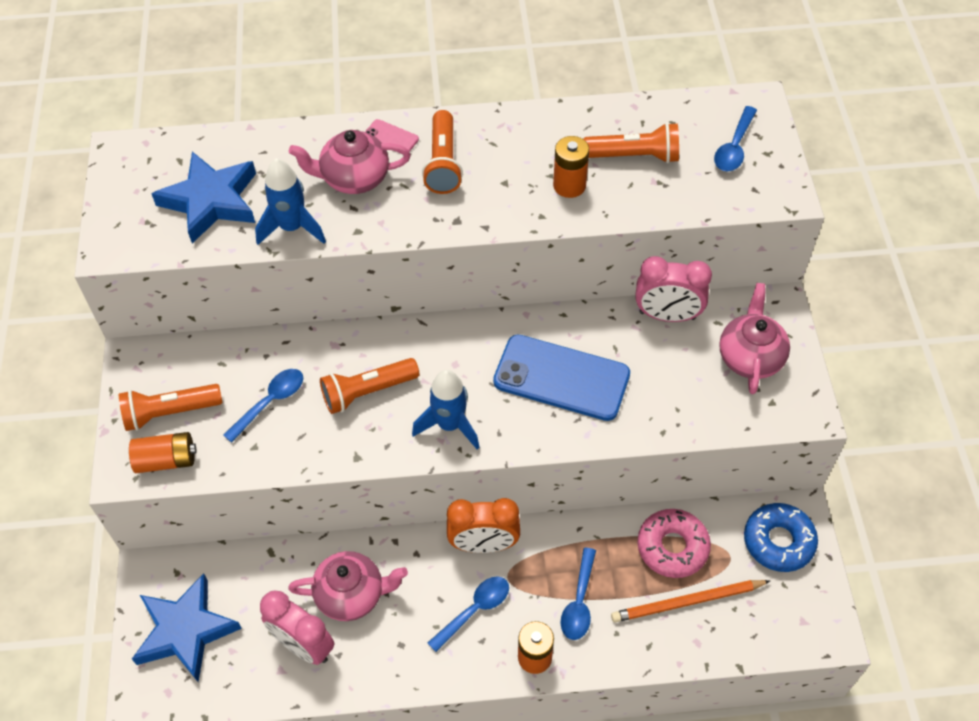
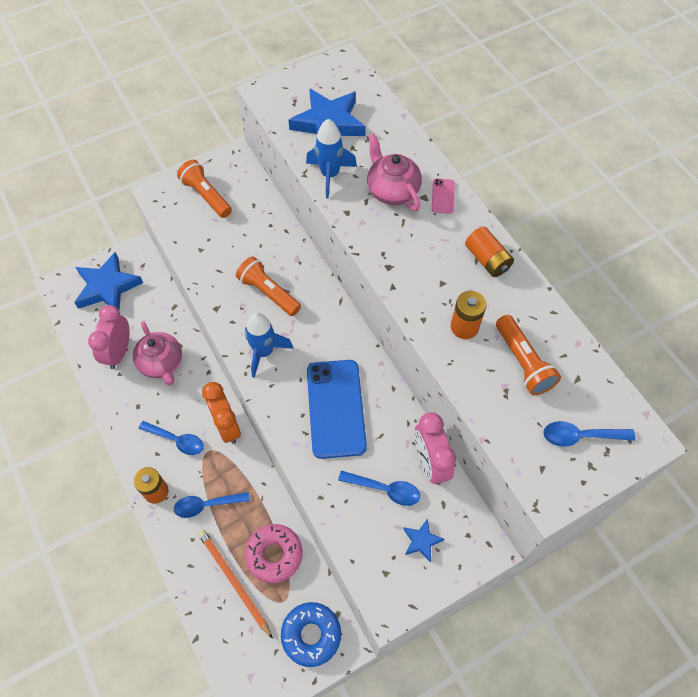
camera: 65 degrees right, 5 degrees up
(166, 460) = (172, 210): orange battery -> orange battery (487, 259)
(270, 402) = (236, 243): blue spoon -> blue spoon (385, 489)
(443, 163) = (437, 237): orange flashlight -> none
(750, 357) = (421, 541): pink teapot -> blue star

